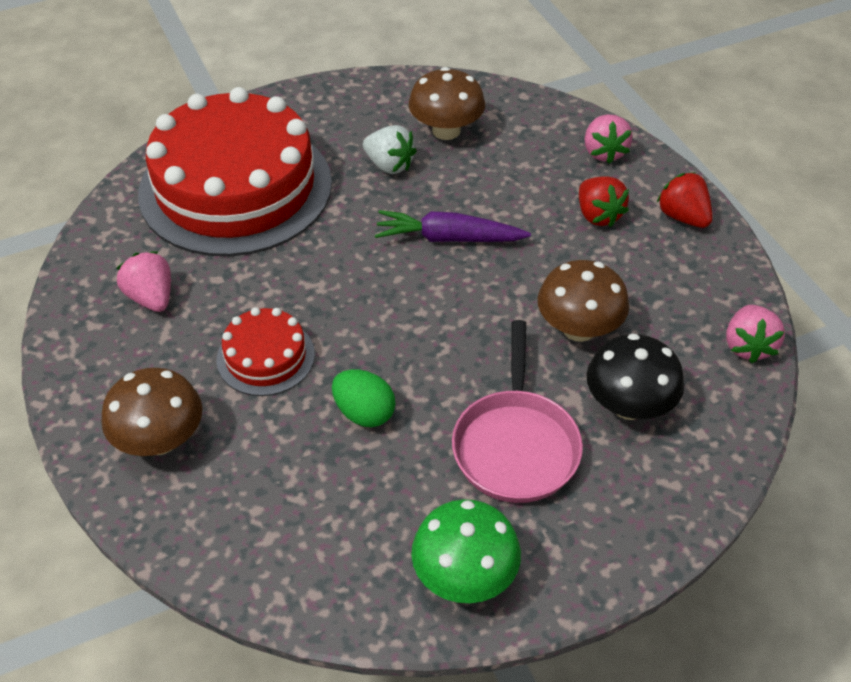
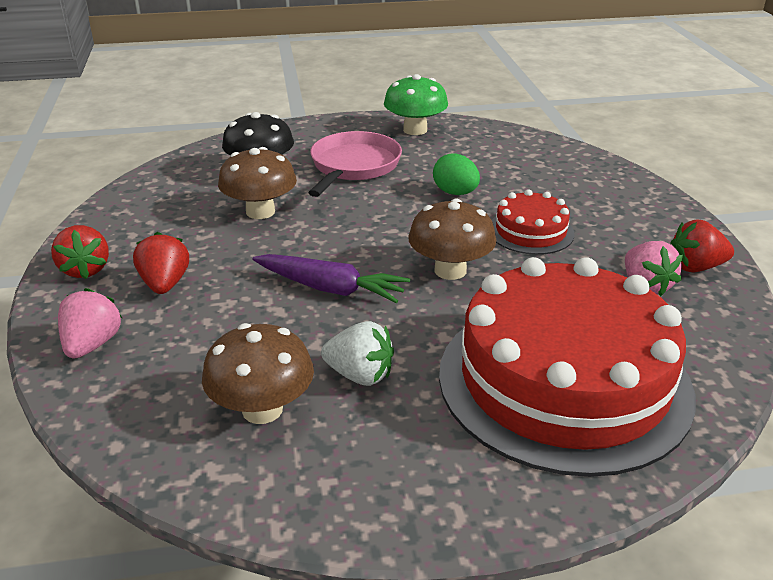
camera: 165 degrees left, 15 degrees down
(92, 334) = (695, 267): none -> red strawberry
(160, 440) = (614, 200): brown mushroom -> brown mushroom (450, 270)
(389, 165) = (360, 375): white strawberry -> white strawberry turned 150 degrees clockwise
(748, 346) = (142, 186): pink strawberry -> none

